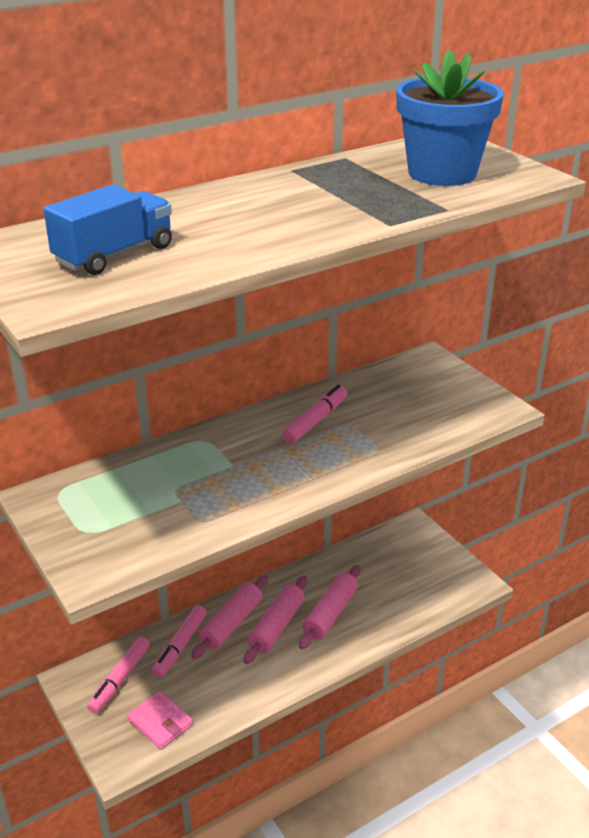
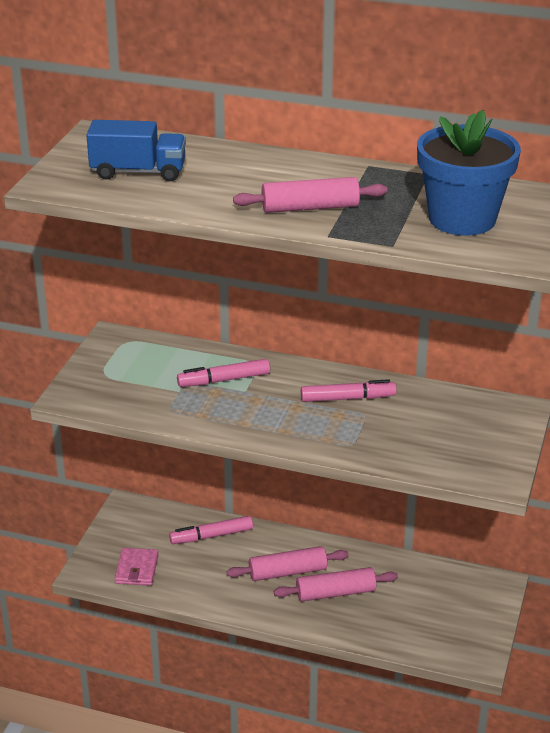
camera: 50 degrees right, 0 degrees up
(120, 679) = (150, 527): pink marker -> pink marker (224, 380)
(232, 623) = (262, 548): pink rolling pin -> pink rolling pin (310, 208)

